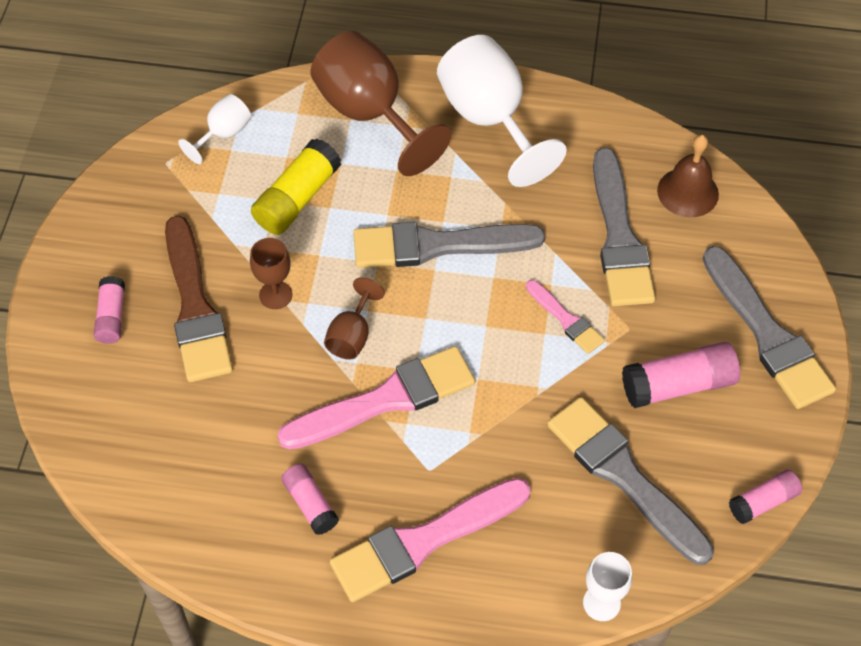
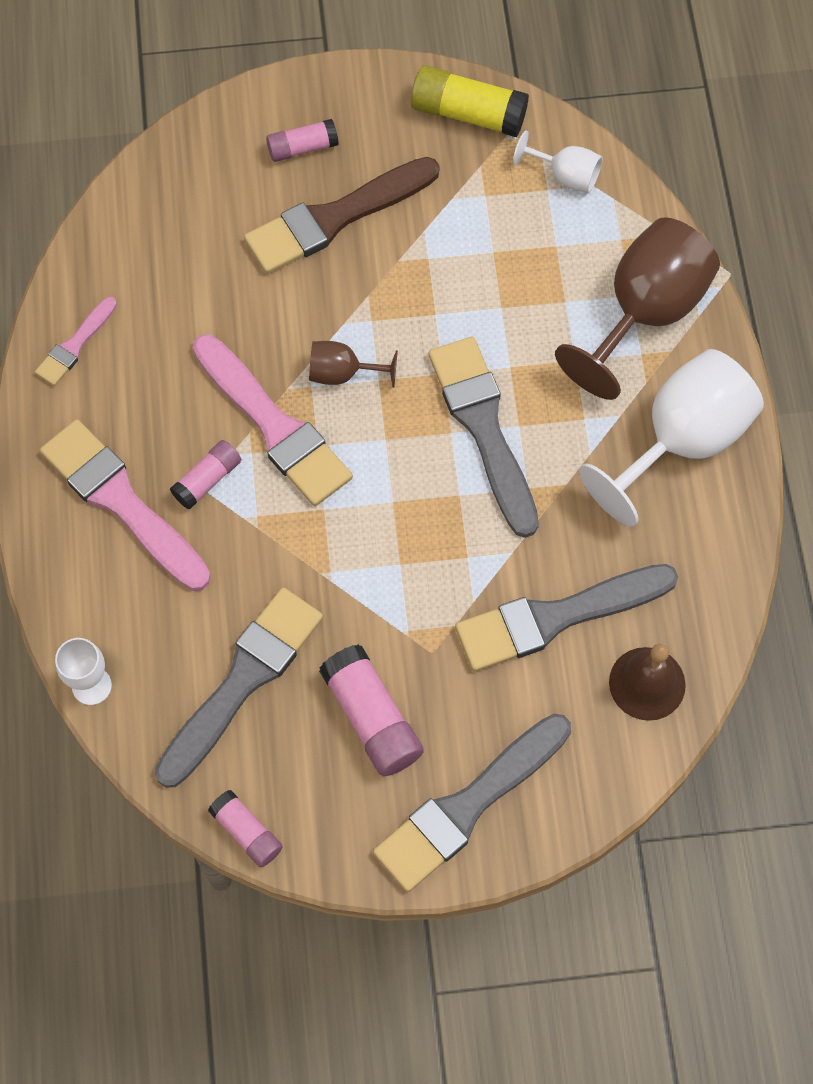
camera: 75 degrees right, 10 degrees up
(275, 295) = (372, 287): brown goblet -> none
(297, 198) = (502, 272): yellow glue stick -> yellow glue stick (468, 113)
(310, 504) = (138, 388): pink glue stick -> pink glue stick (207, 480)
(565, 319) = (424, 582): pink brush -> pink brush (75, 345)

